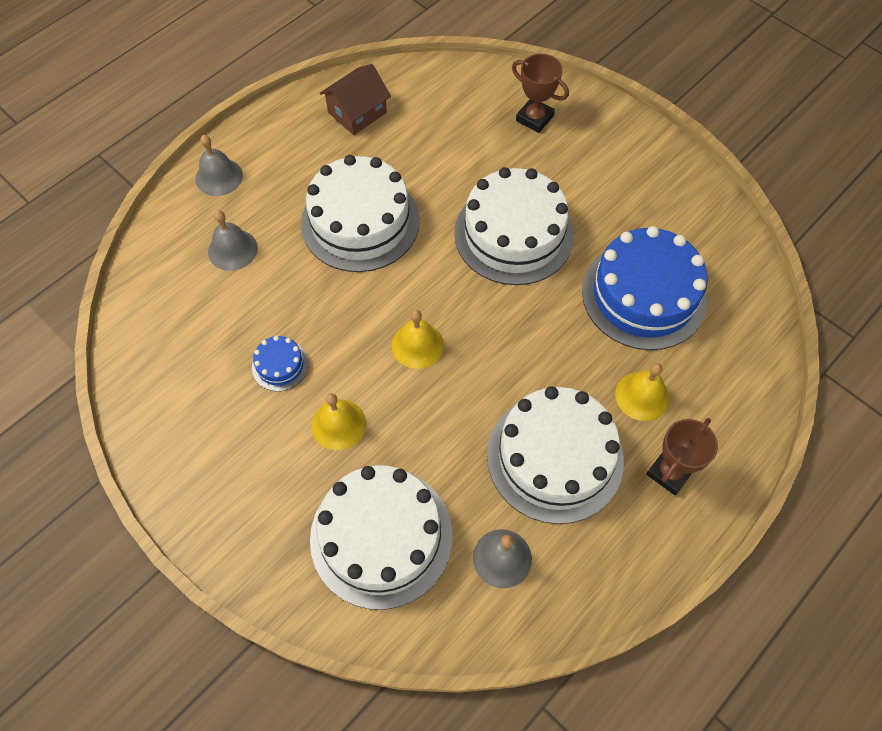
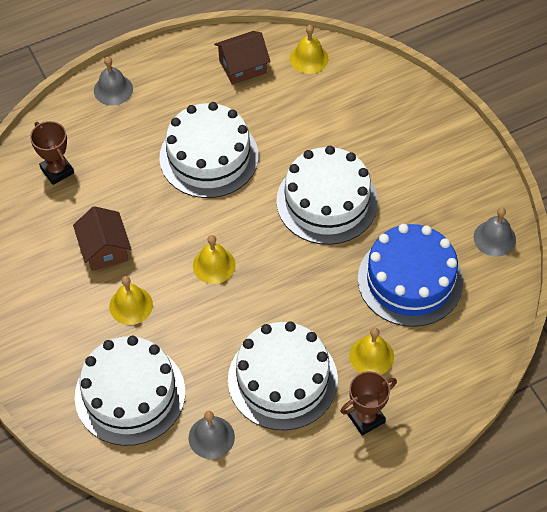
camera: 20 degrees right, 5 degrees down
(232, 249) = (102, 150): grey bell -> grey bell (494, 238)
(280, 365) = (104, 249): blue cake -> brown house
(426, 85) = (309, 58): none -> yellow bell
(534, 118) = (387, 111): brown trophy -> brown trophy (57, 171)

